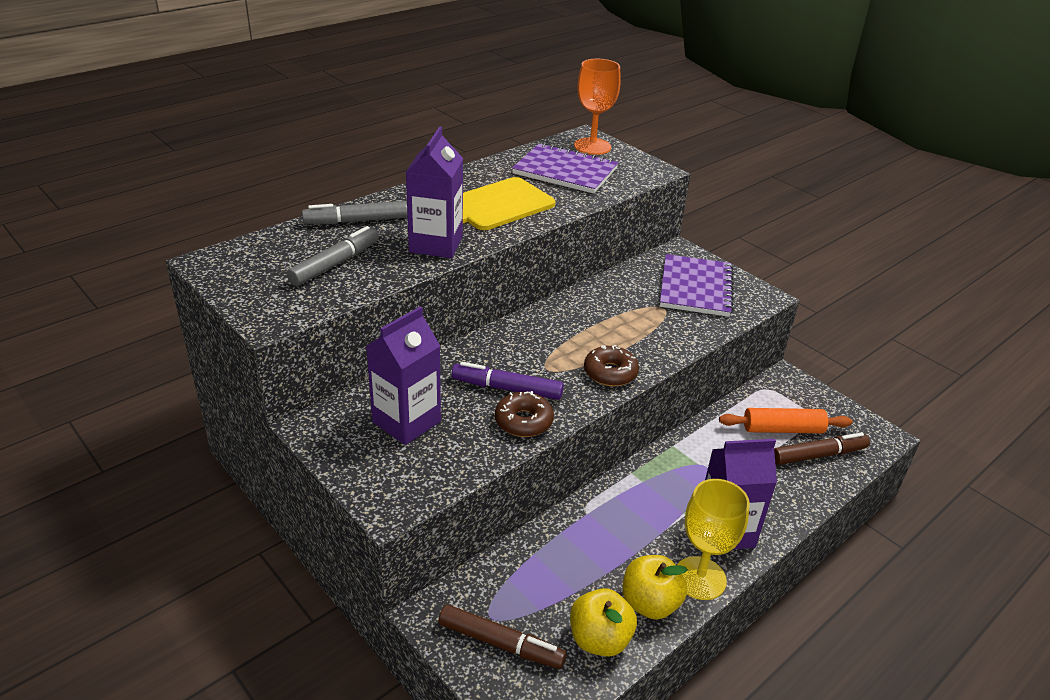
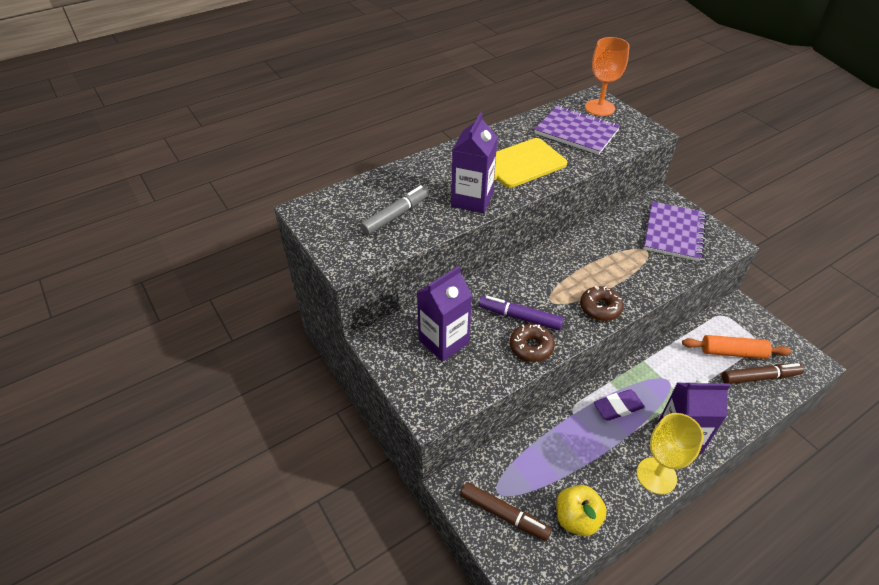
camera: 10 degrees right, 10 degrees up
(357, 221) = (413, 176): grey marker -> none
(644, 502) = (618, 407): none -> purple eraser
(650, 603) = (616, 493): yellow apple -> none

